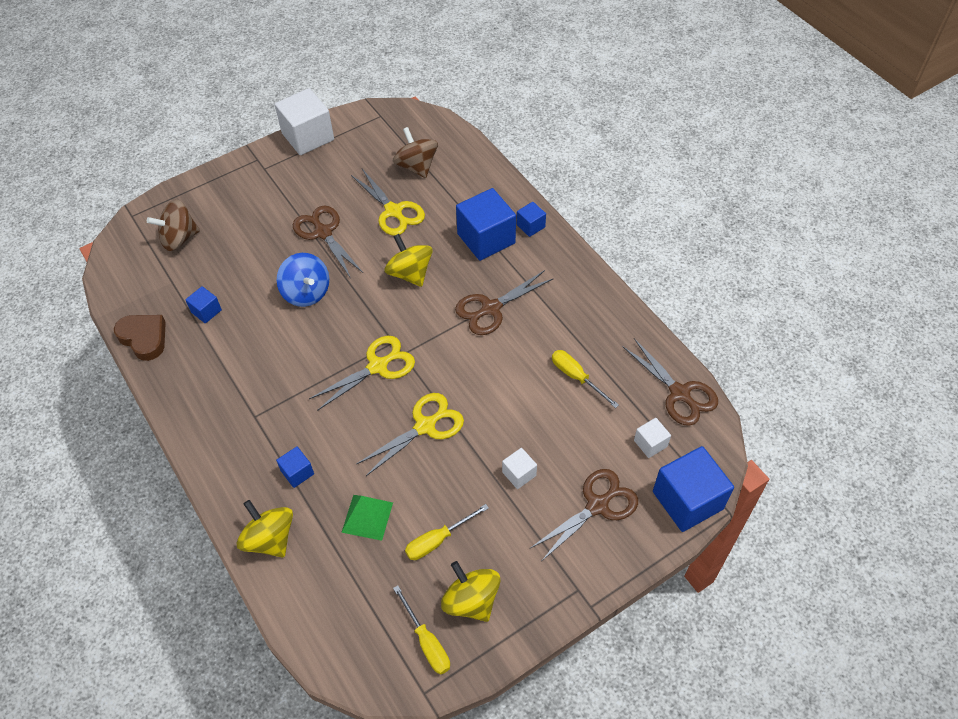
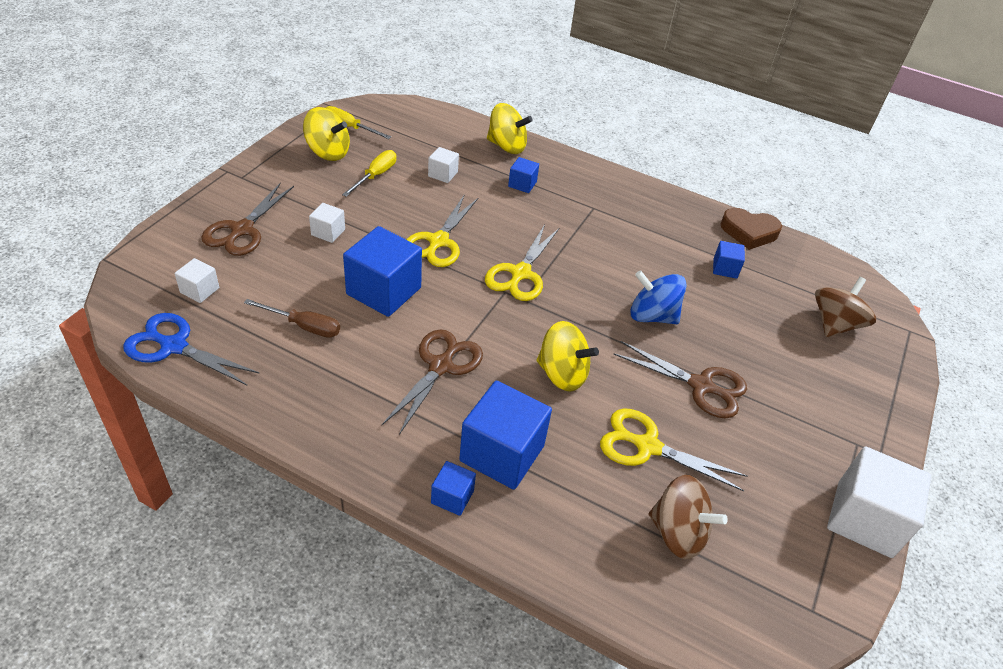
camera: 145 degrees right, 10 degrees down
(367, 517) = (443, 174): green pyramid -> white cube
(576, 377) = (304, 326): yellow screwdriver -> brown screwdriver
(679, 393) = (174, 346): brown scissors -> blue scissors
(687, 500) = (150, 256): blue cube -> blue cube (384, 291)

